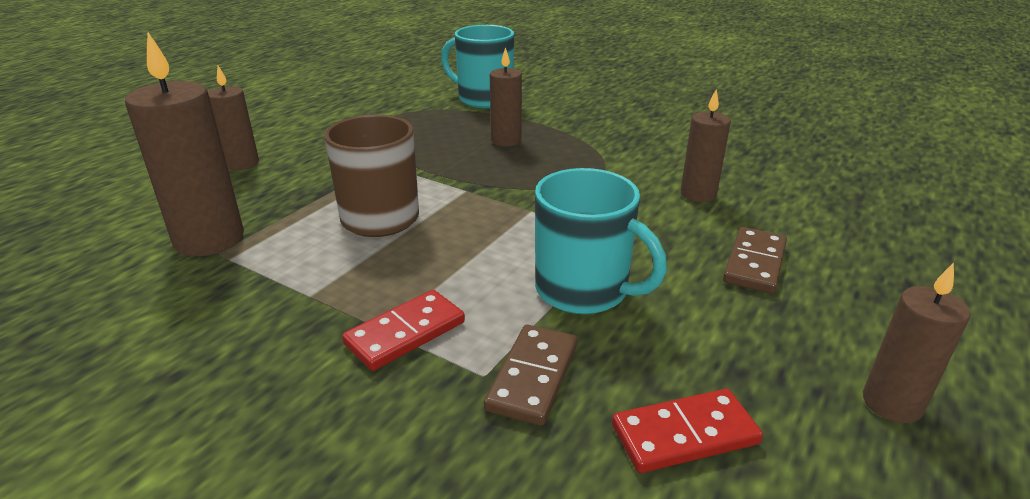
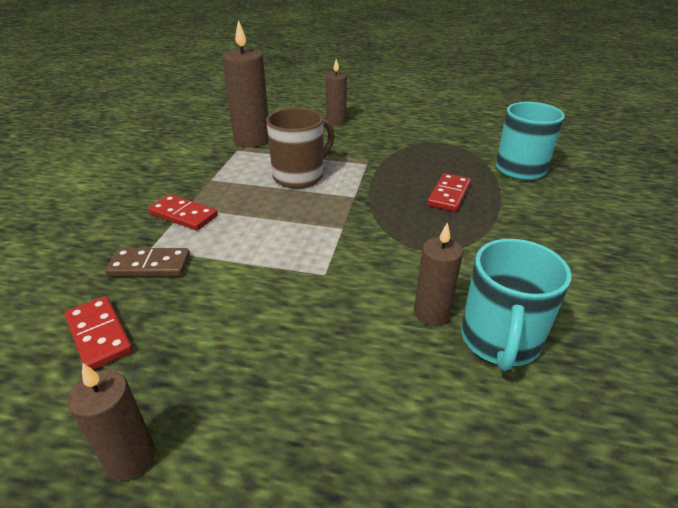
camera: 70 degrees right, 5 degrees up
(506, 141) = (449, 195): brown candle -> red domino
(584, 290) = (244, 270): turquoise mug -> turquoise mug (499, 340)
(755, 263) = (319, 361): brown domino -> none

